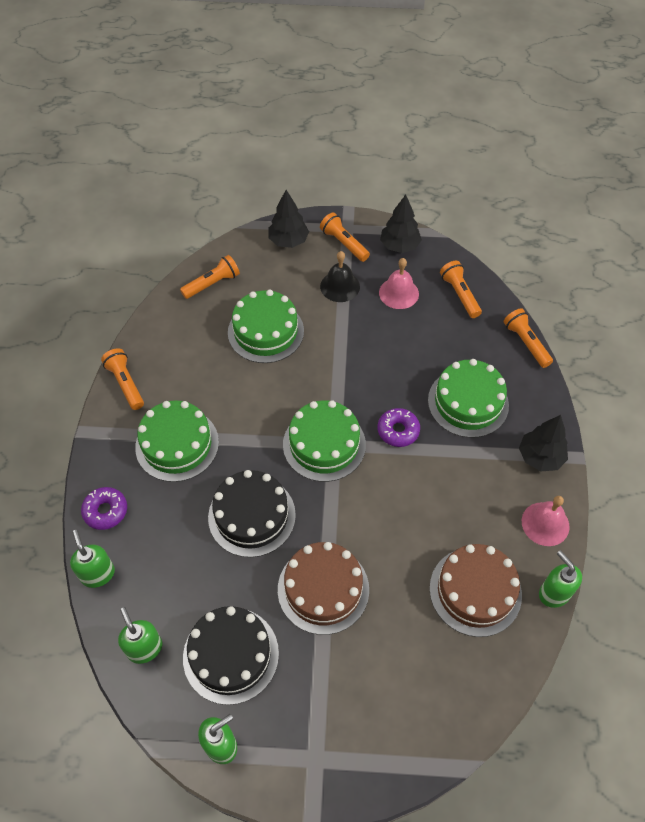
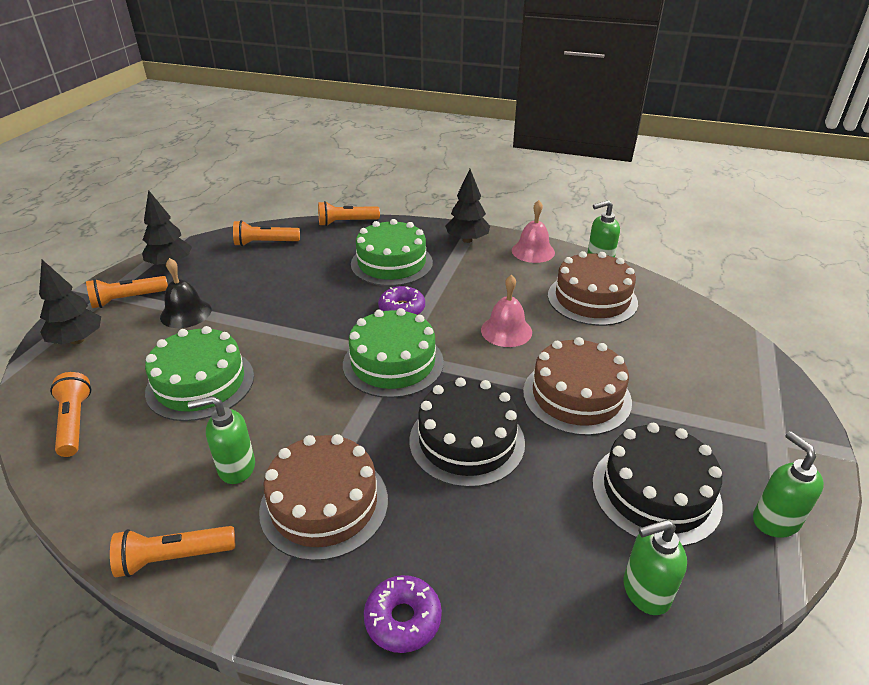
camera: 75 degrees left, 20 degrees down
(98, 574) = (515, 645): green soap dispenser -> green soap dispenser (236, 468)
(177, 444) = (324, 504): green cake -> brown cake
(398, 293) = (231, 276): pink bell -> pink bell (506, 331)

